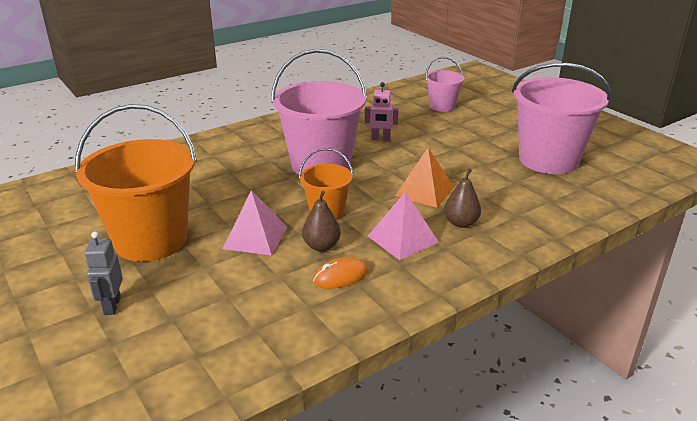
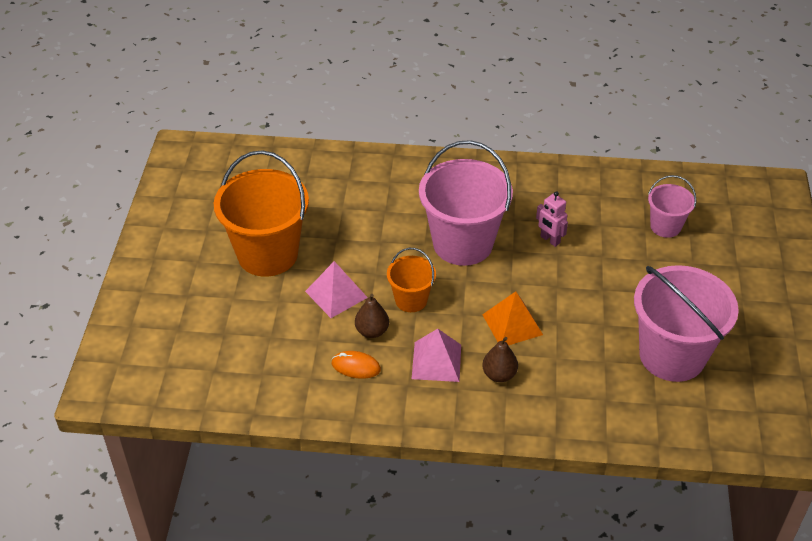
camera: 40 degrees right, 15 degrees up
(112, 306) = (199, 300): grey robot -> none

